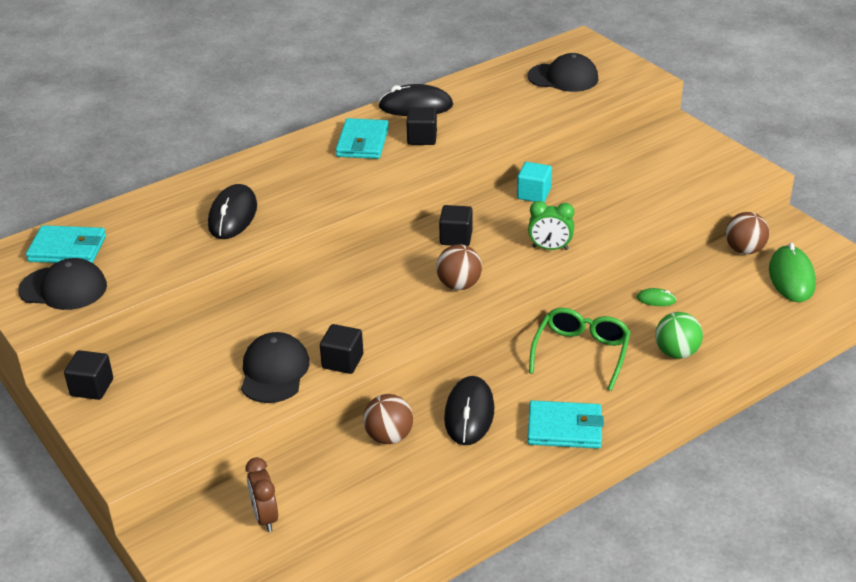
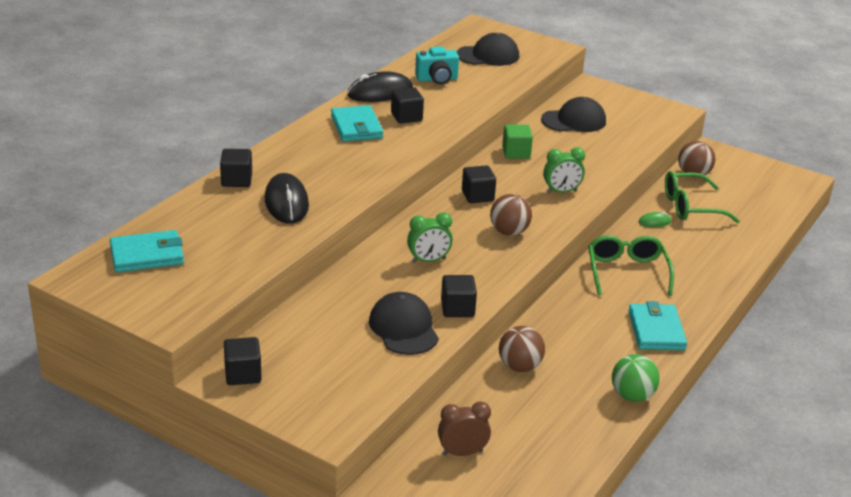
camera: 25 degrees left, 5 degrees down
(63, 288) = (172, 289): black cap -> black cap (574, 121)
(204, 183) = (236, 180): none -> black cube
(265, 517) = (462, 453): brown clock -> brown clock turned 120 degrees clockwise
(352, 302) = (428, 260): none -> green clock
(469, 414) = (572, 335): black mouse -> none
(487, 99) = (437, 79): none -> turquoise camera
(533, 194) = (516, 153): turquoise cube -> green cube
(564, 428) = (656, 330): turquoise wallet -> turquoise wallet turned 75 degrees counterclockwise
(676, 352) = (699, 258): green ball -> green ball (632, 396)
(711, 289) = (690, 207): none -> green glasses
(791, 277) = (742, 189): green mouse -> none

